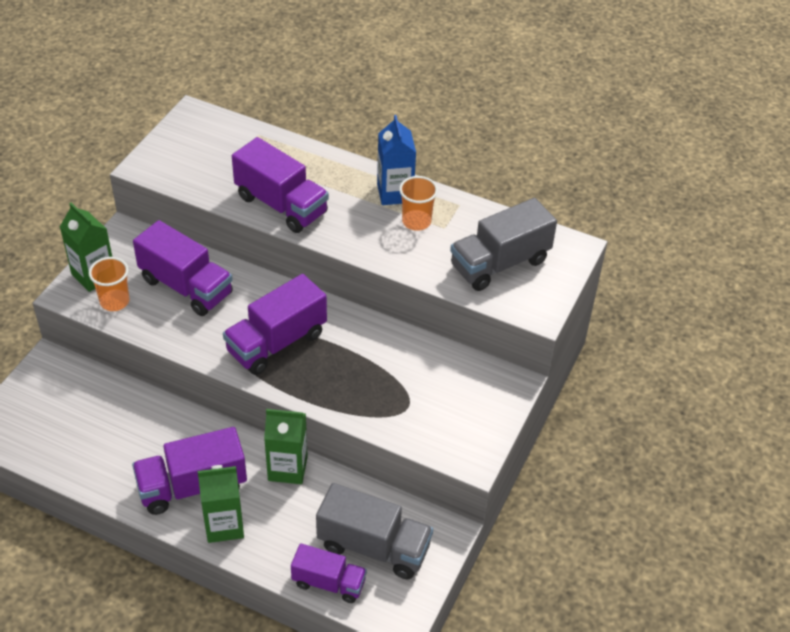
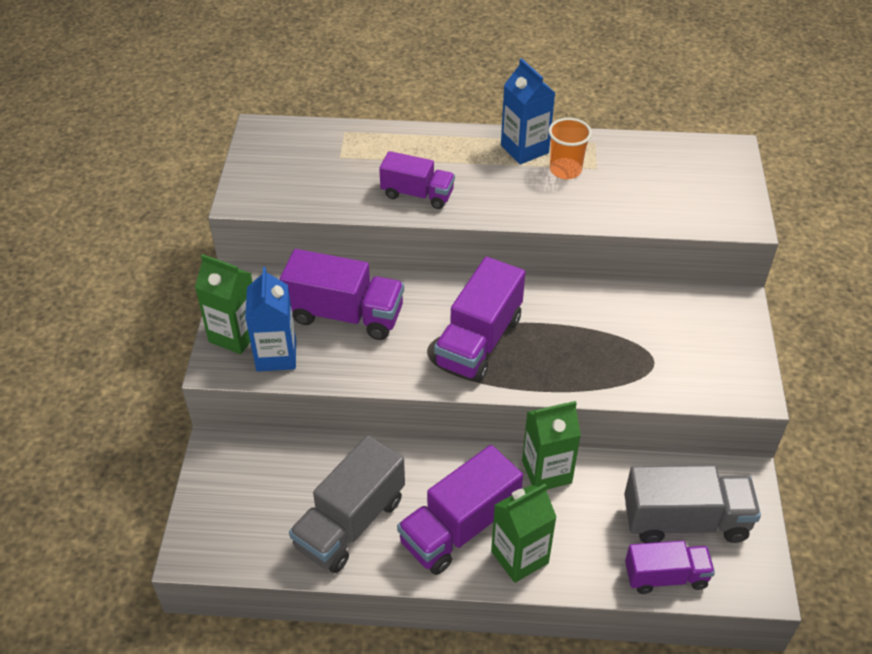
camera: 20 degrees left, 0 degrees up
(115, 301) = (276, 355): orange cup -> blue carton
(281, 205) = (417, 194): purple truck -> purple truck, size x0.64
(499, 263) = (674, 186): grey truck -> grey truck (350, 523)

